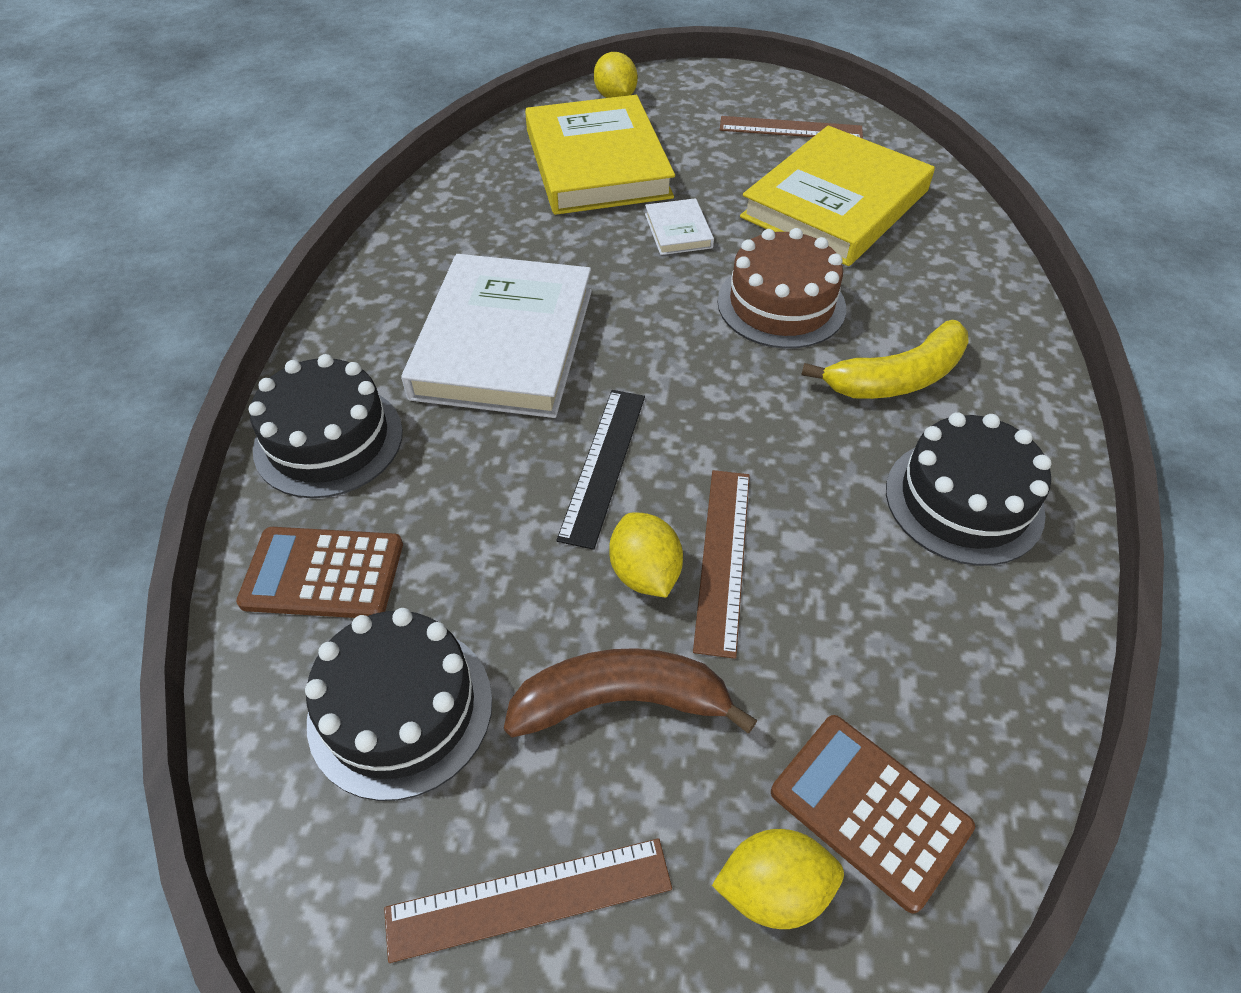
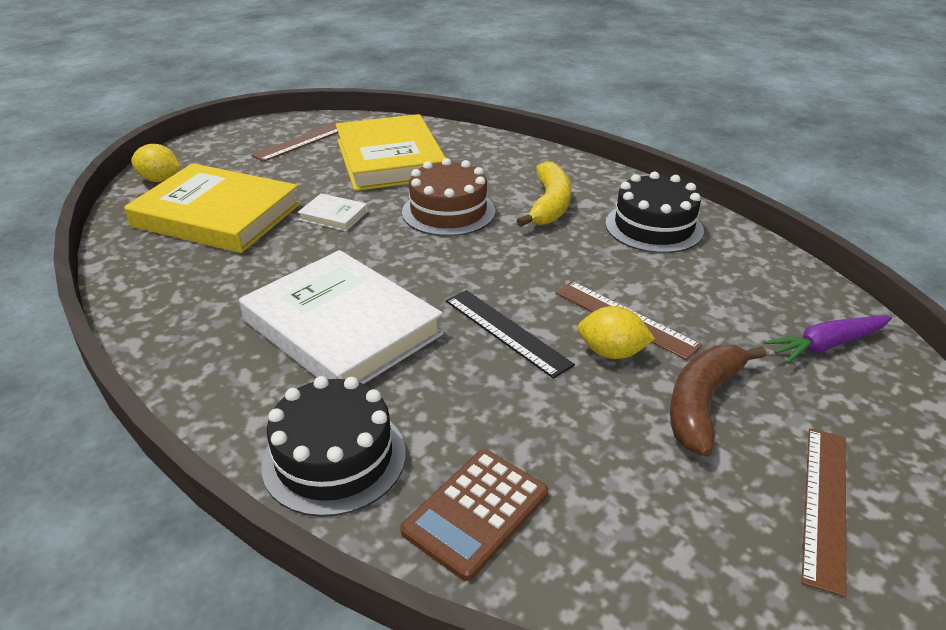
camera: 55 degrees left, 15 degrees down
(400, 709) = (640, 513): black cake -> none
(773, 889) = (860, 400): yellow lemon -> none
(869, 809) = (827, 345): brown calculator -> purple carrot

